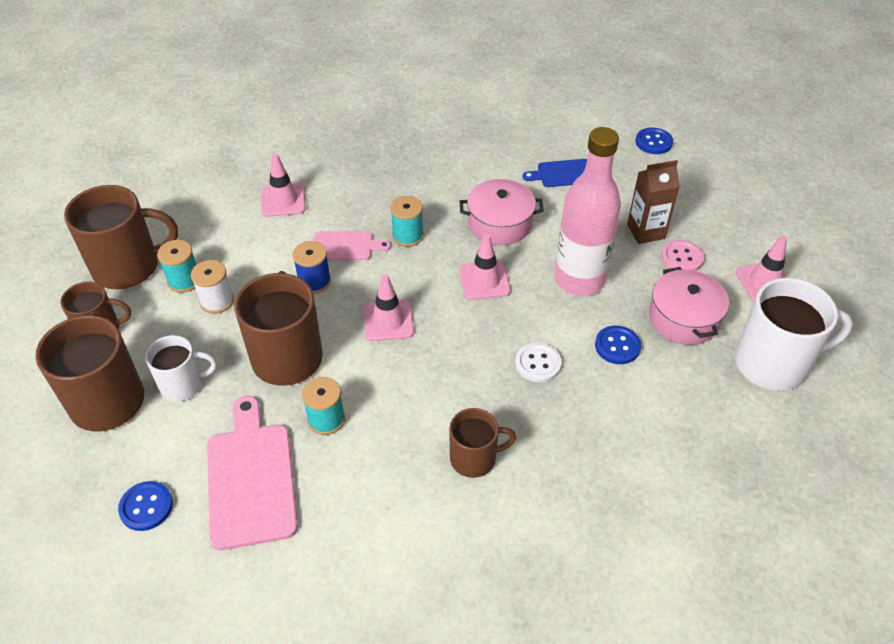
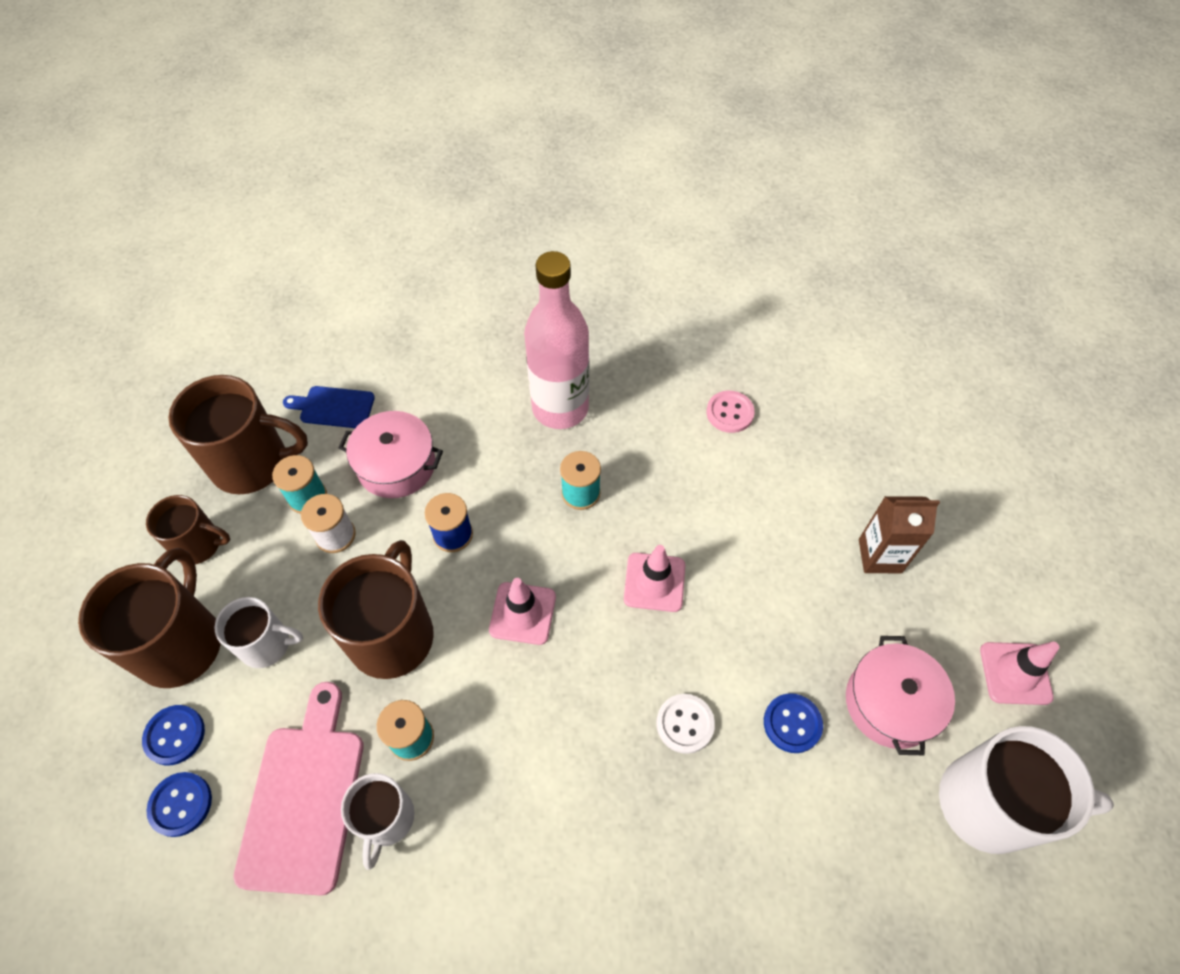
camera: 15 degrees right, 10 degrees up
(283, 200) = (450, 408): pink traffic cone -> none
(324, 476) = (386, 819): none -> white mug
(346, 246) = (504, 491): pink cutting board -> none
(474, 458) = (568, 844): brown mug -> none
(500, 223) = (698, 501): pink pot -> pink pot (396, 465)
(563, 174) = (798, 442): blue cutting board -> blue cutting board (333, 407)
(579, 280) = (773, 610): pink bottle -> pink bottle (560, 408)
(653, 142) = (930, 419): blue button -> blue button (175, 735)
(681, 258) = (915, 608): pink button -> pink button (730, 413)

